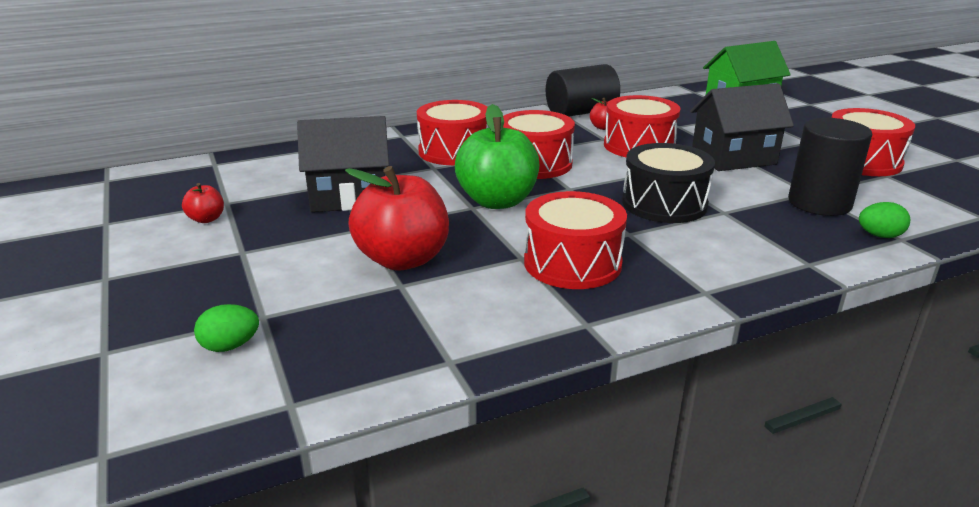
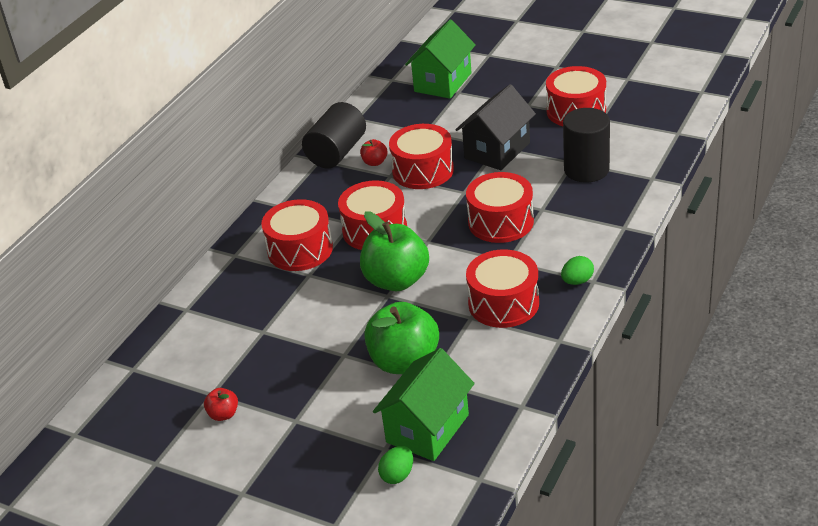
camera: 35 degrees left, 10 degrees up
(327, 323) = (427, 428): none -> green house
(349, 197) = (292, 336): black house -> none
(403, 259) = (404, 362): red apple -> green apple
(664, 204) = (500, 222): black drum -> red drum
(879, 236) = (639, 182): green egg -> green egg (577, 281)

